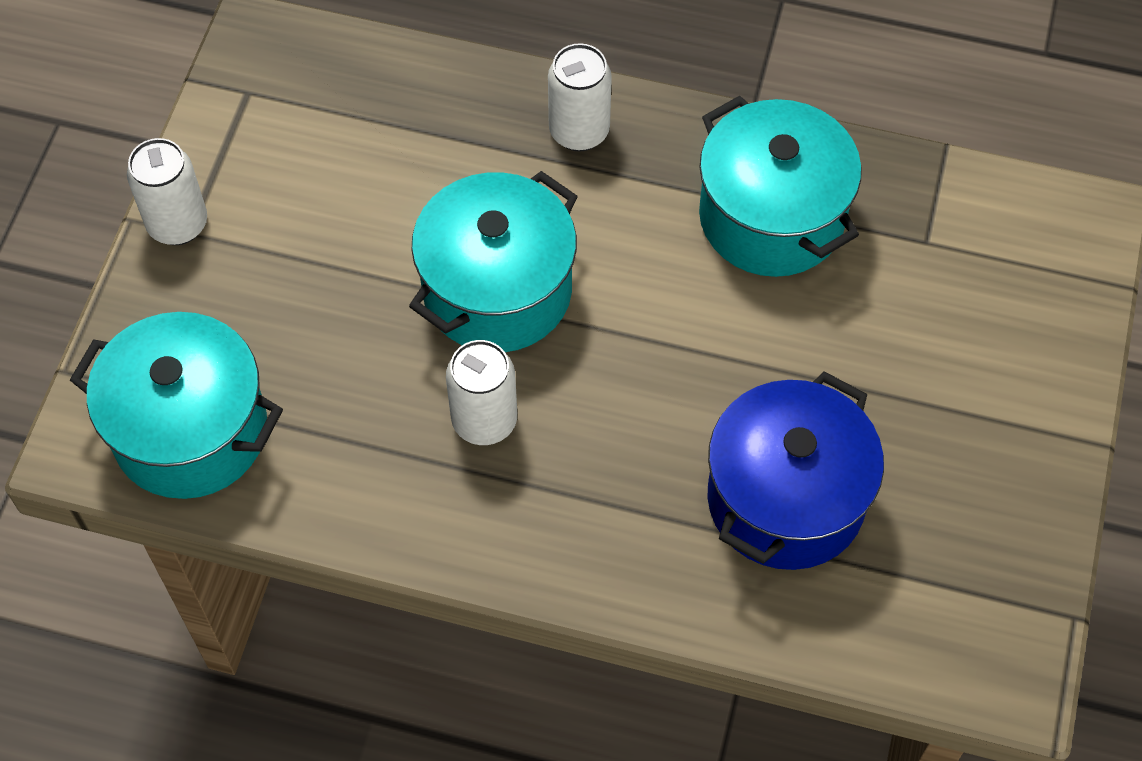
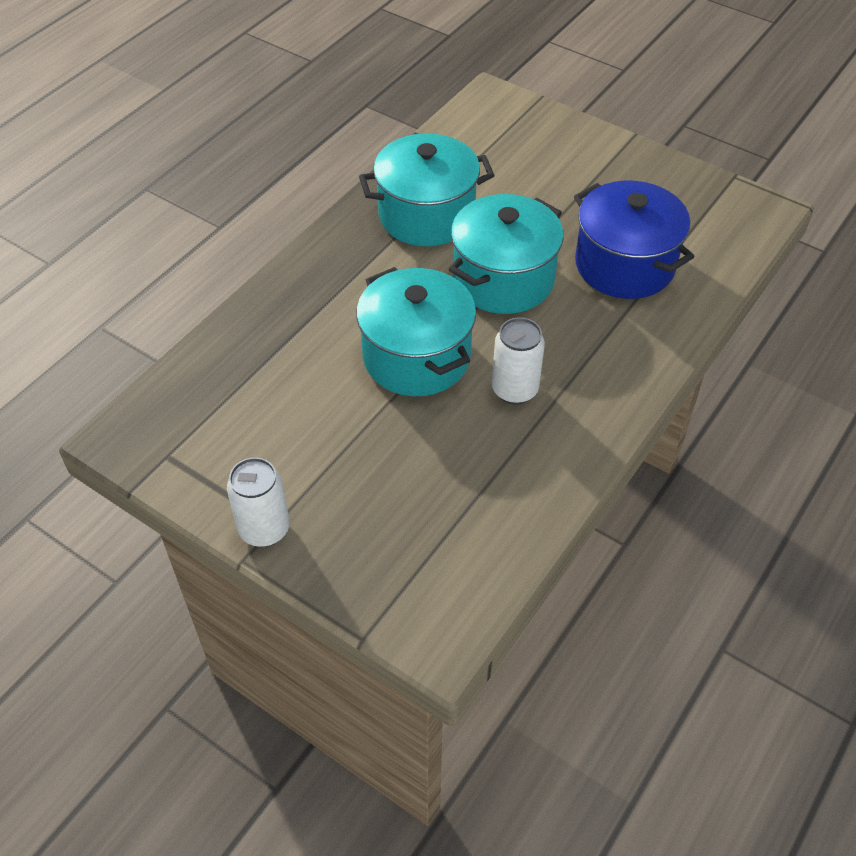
camera: 70 degrees left, 10 degrees down
(190, 431) = (454, 563): turquoise pot -> turquoise pot (503, 279)
(579, 131) = (313, 283): white can -> none

